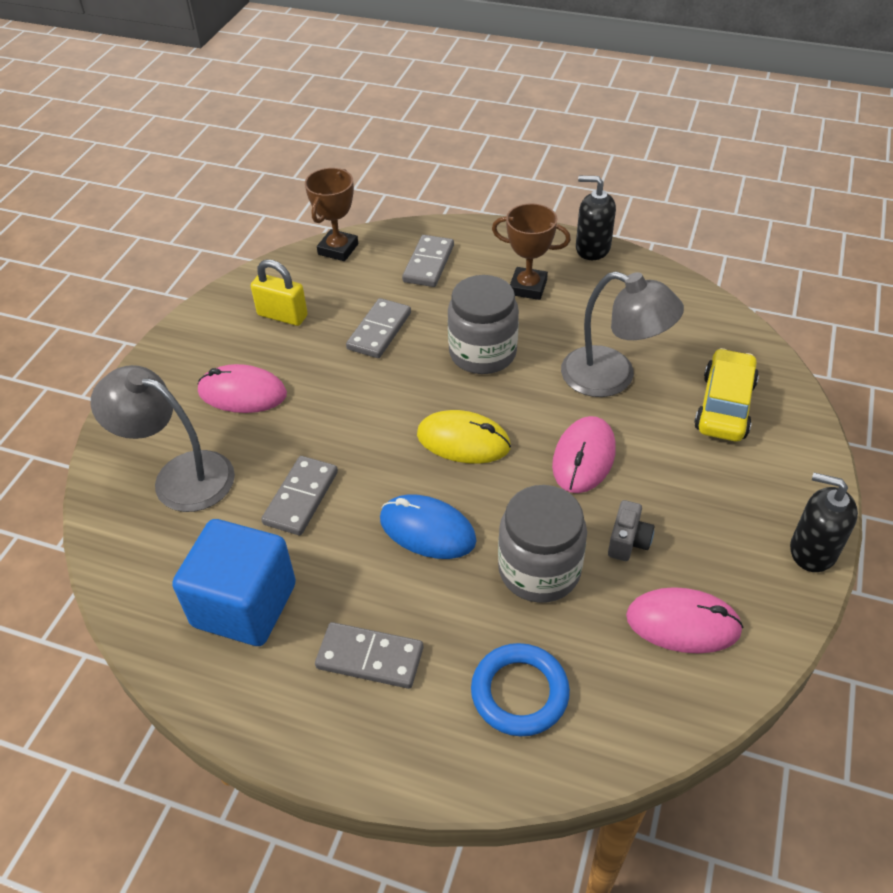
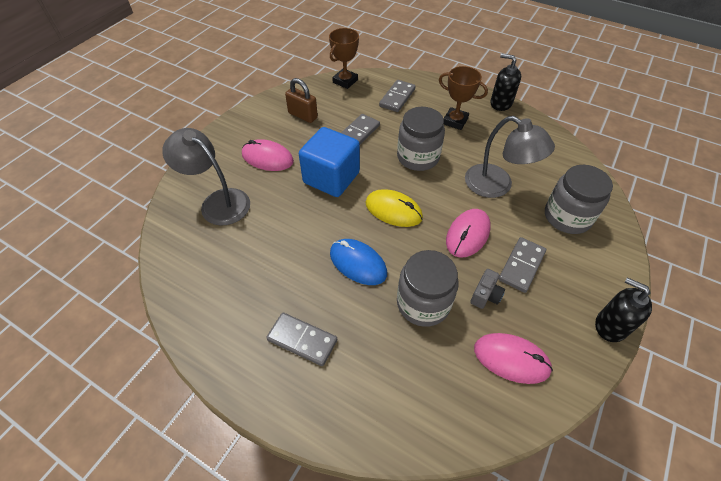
camera: 10 degrees right, 5 degrees up
(244, 605) = (234, 290): blue cube -> blue cube (331, 178)
(282, 315) = (303, 115): yellow padlock -> brown padlock
(301, 498) = (285, 228): grey domino -> grey domino (521, 266)
(519, 692) = (392, 384): blue ring -> none
(724, 406) = (567, 217): yellow car -> grey jar

